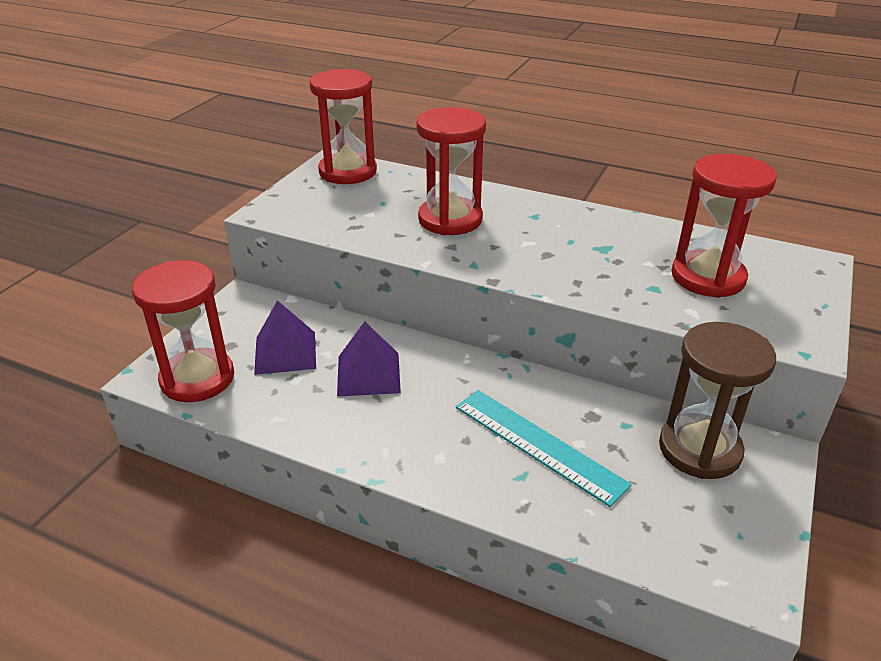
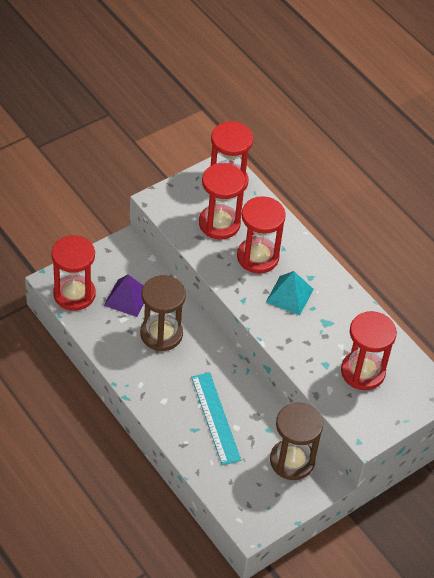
camera: 25 degrees right, 15 degrees up
(368, 374) = (161, 334): purple pyramid -> brown hourglass
(370, 207) = (219, 224): none -> red hourglass
(528, 239) = (289, 295): none -> turquoise pyramid

